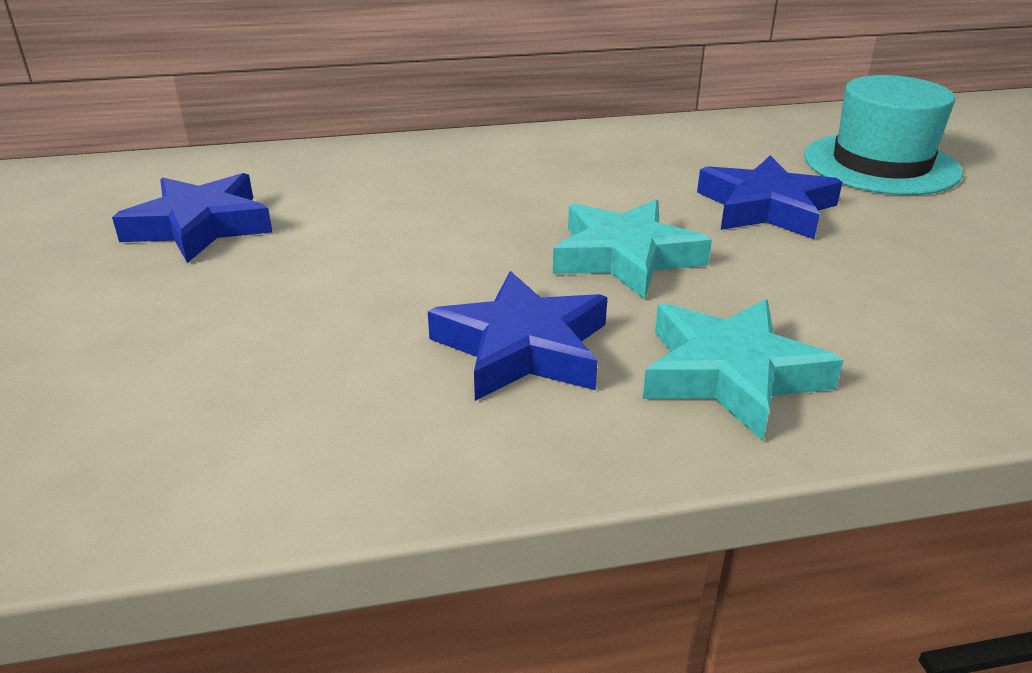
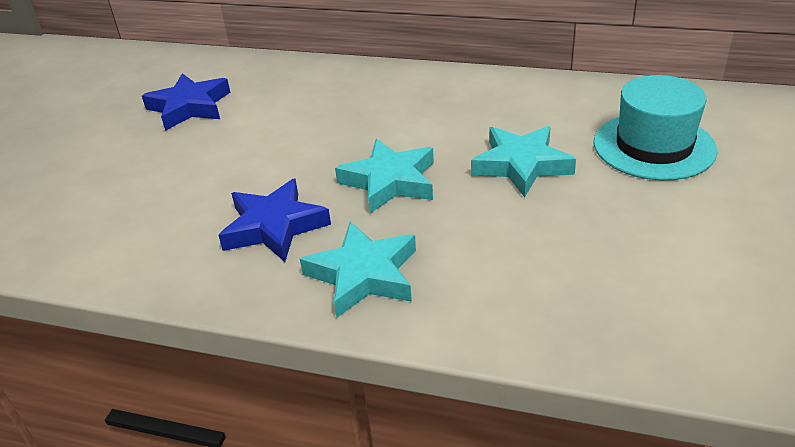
camera: 30 degrees right, 5 degrees up
(766, 208) = (521, 165): blue star -> turquoise star

